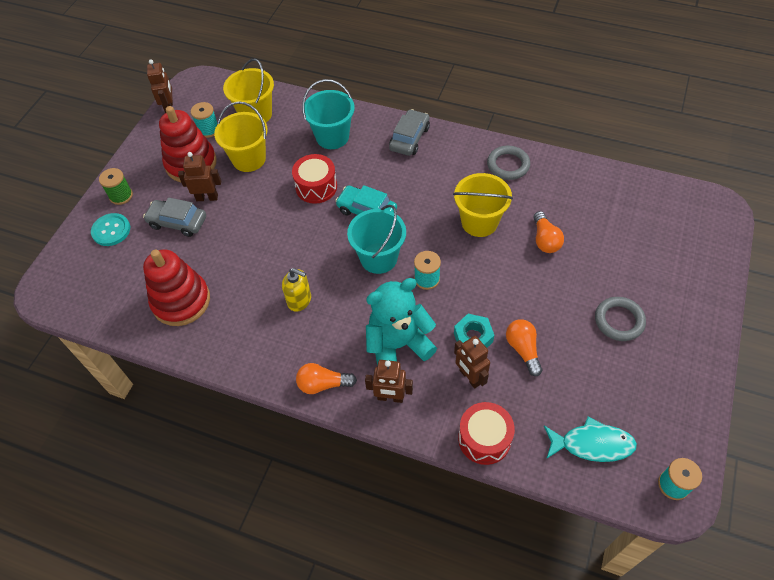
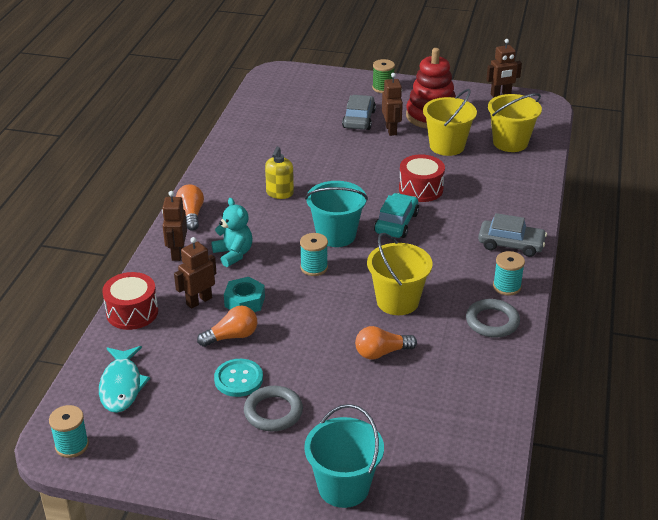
camera: 80 degrees right, 20 degrees down
(111, 230) = (343, 90): turquoise button -> turquoise button (238, 379)
(181, 301) = (273, 133): red stacking toy -> none
(208, 130) = (478, 119): turquoise spool -> turquoise spool (507, 287)
(332, 137) = (494, 192): turquoise bucket -> turquoise bucket (343, 487)
(398, 345) = (233, 254): turquoise teddy bear -> turquoise teddy bear, size x0.62

